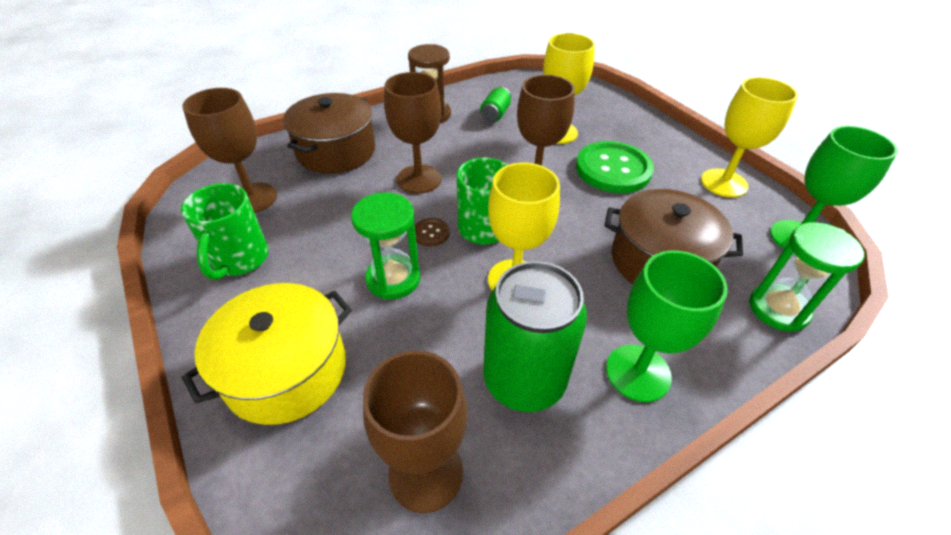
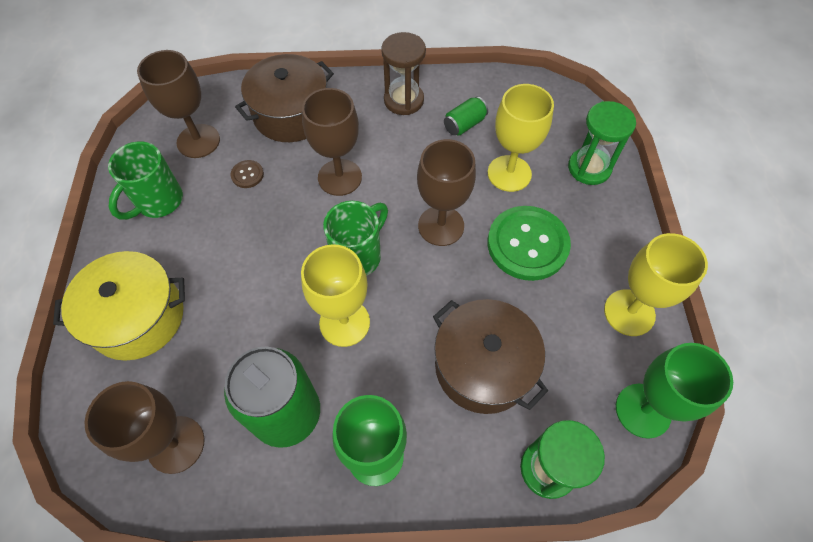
camera: 30 degrees right, 15 degrees up
(393, 279) = (253, 274): green hourglass -> green hourglass (589, 168)
(431, 233) = (311, 242): brown button -> brown button (247, 175)

